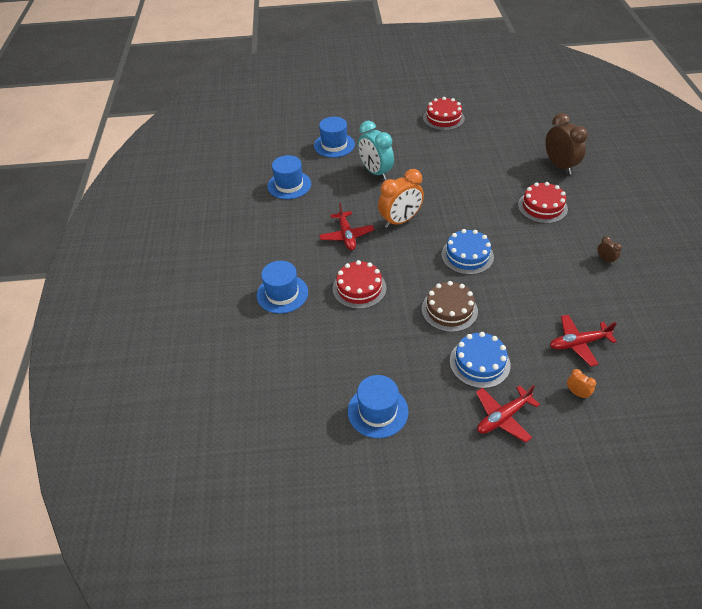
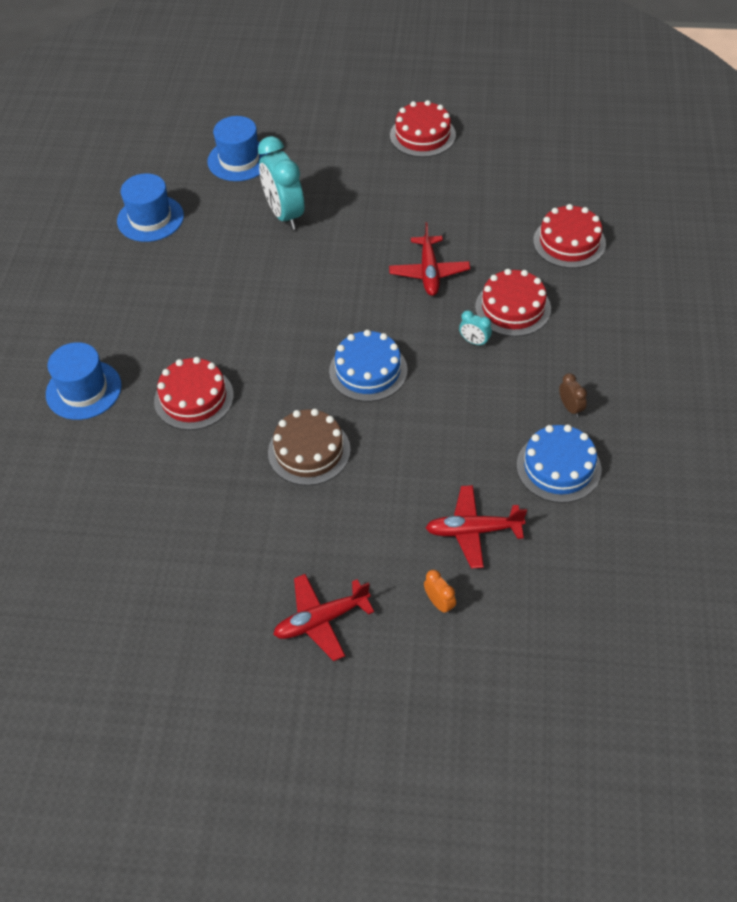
camera: 10 degrees right, 5 degrees up
(346, 236) = (205, 313): red plane -> red plane (429, 272)
(378, 411) = (154, 583): blue hat -> none
(400, 221) = (291, 300): orange clock -> none
(479, 363) = (320, 537): blue cake -> blue cake (558, 467)
(527, 229) = (474, 342): none -> turquoise clock
(559, 166) = (569, 242): brown clock -> red cake

